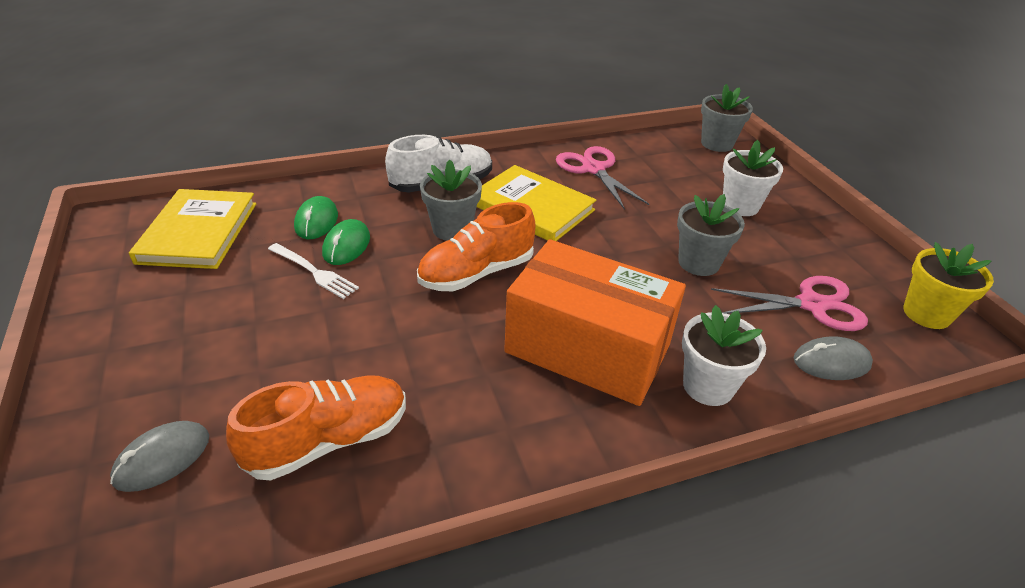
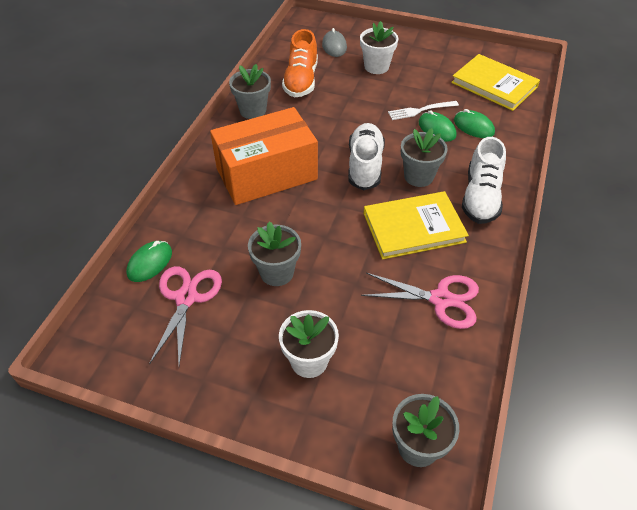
camera: 130 degrees right, 10 degrees up
(472, 455) = (253, 110): none -> grey flower pot
(476, 273) = (365, 166): orange shoe -> white shoe
(708, 386) = (198, 200): white flower pot -> white flower pot (376, 67)
(812, 305) = (186, 298): pink scissors -> pink scissors turned 150 degrees clockwise
(831, 362) = (150, 263): grey mouse -> green mouse
(926, 314) = (111, 356): yellow flower pot -> none

